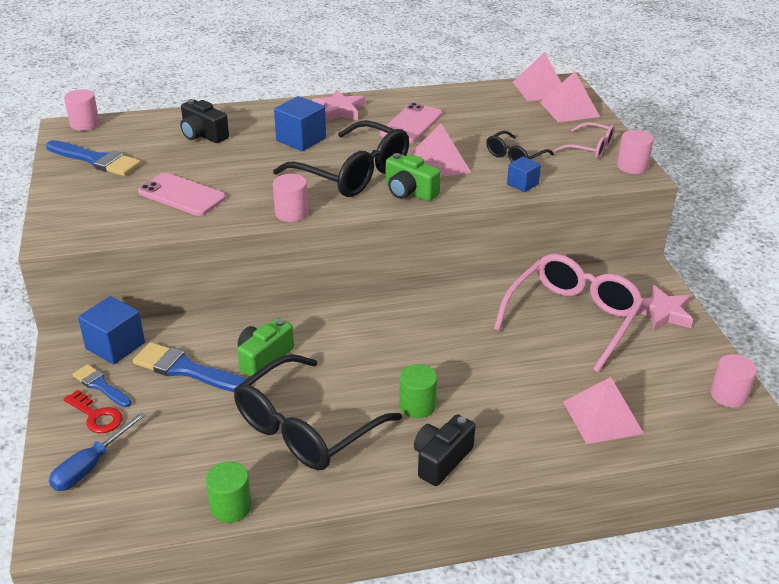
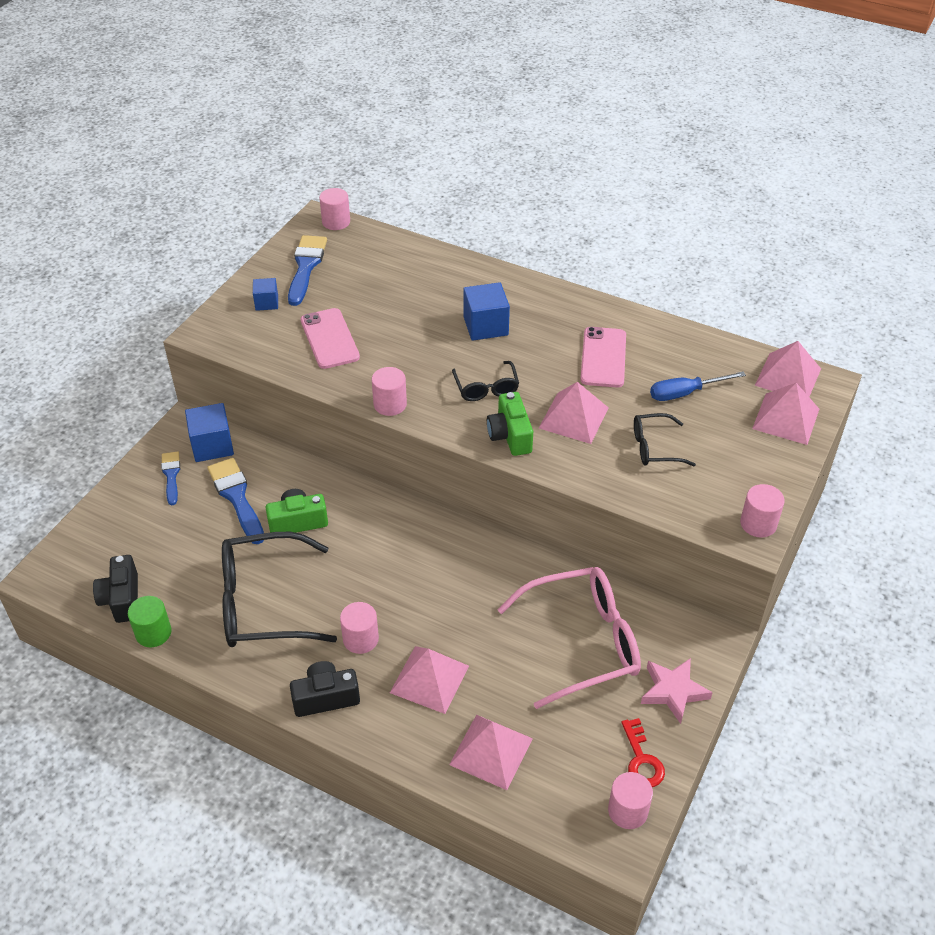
camera: 40 degrees right, 10 degrees up
(90, 466) = (105, 539): blue screwdriver -> blue screwdriver (685, 393)
(96, 160) = (306, 267): blue brush -> blue brush turned 150 degrees counterclockwise
(96, 416) = (145, 500): red key -> red key (641, 760)
(203, 135) = (412, 280): black camera -> black camera (122, 599)
(339, 110) = (556, 308): pink star -> none
(352, 173) = (486, 388): black glasses -> black glasses, size x0.51
(411, 124) = (603, 357): pink phone -> pink phone turned 60 degrees counterclockwise
(417, 405) = (360, 639): green cylinder -> pink cylinder
(501, 400) = (429, 679): none -> pink pyramid
(522, 184) = (622, 483): blue cube -> blue cube (266, 303)
(590, 148) = (744, 478): pink glasses -> none

